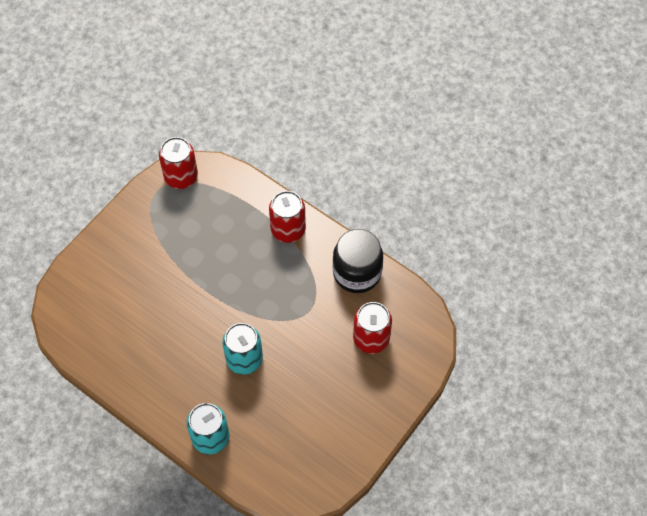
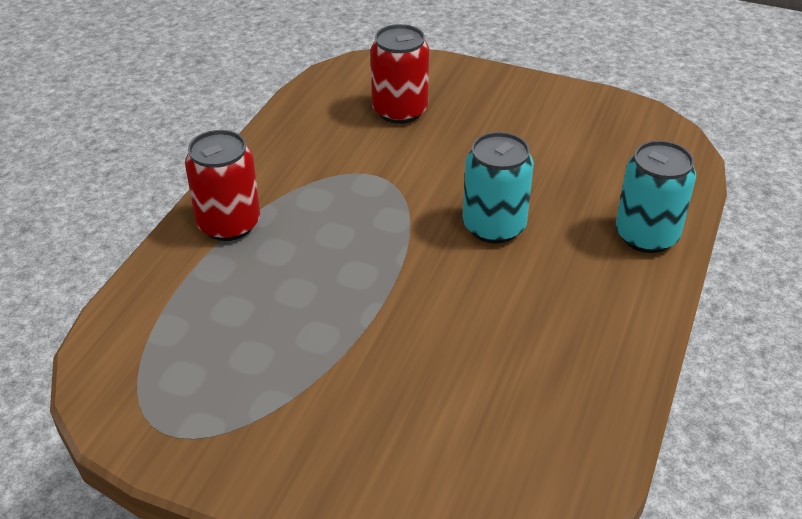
camera: 105 degrees left, 20 degrees down
(181, 177) = (126, 400): red can -> none
(357, 273) = (292, 139): black jar -> none

